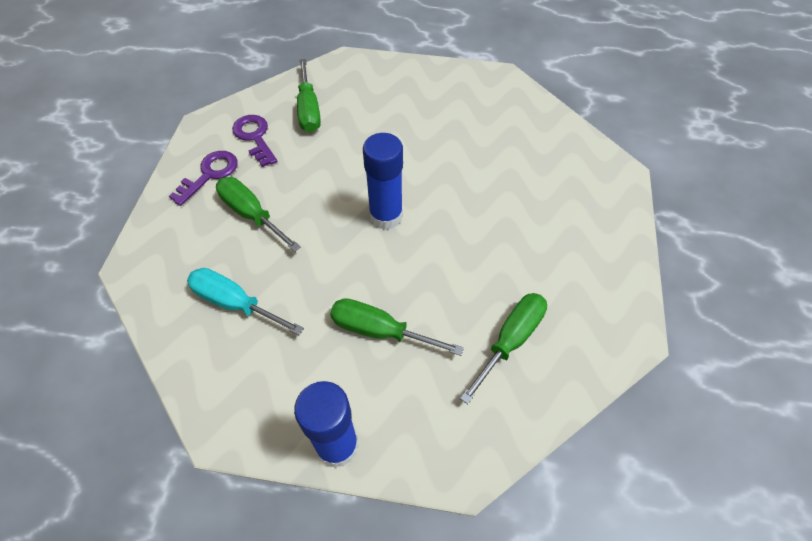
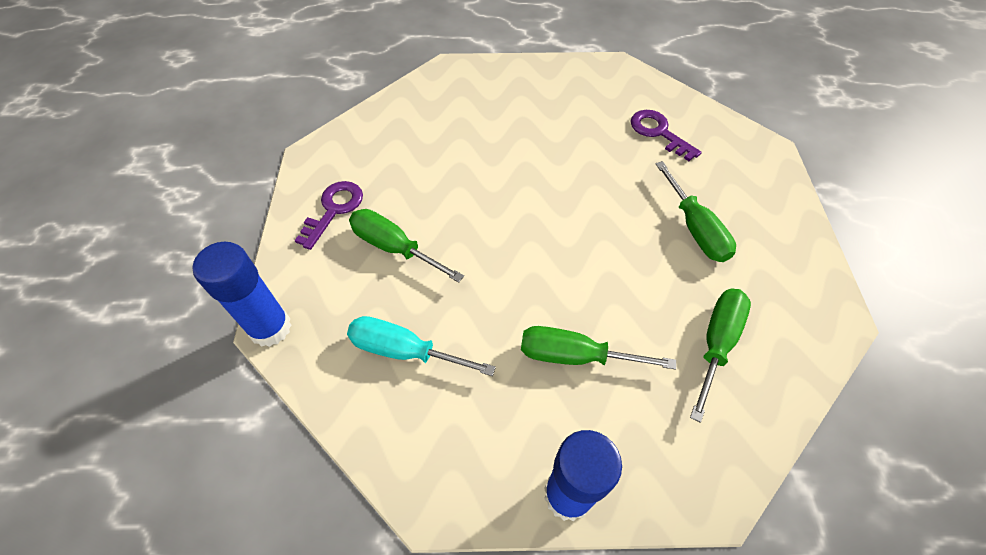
camera: 10 degrees left, 0 degrees up
(255, 137) = (373, 162): purple key -> purple key (658, 132)
(309, 110) = (424, 125): green screwdriver -> green screwdriver (695, 229)
(386, 216) = (542, 228): blue glue stick -> blue glue stick (270, 328)

